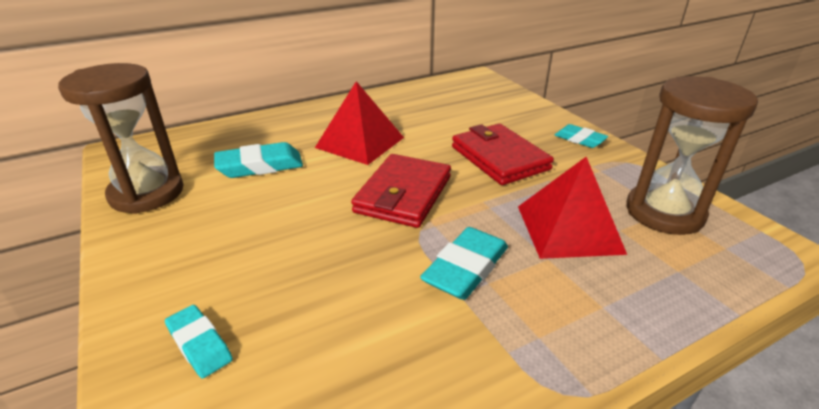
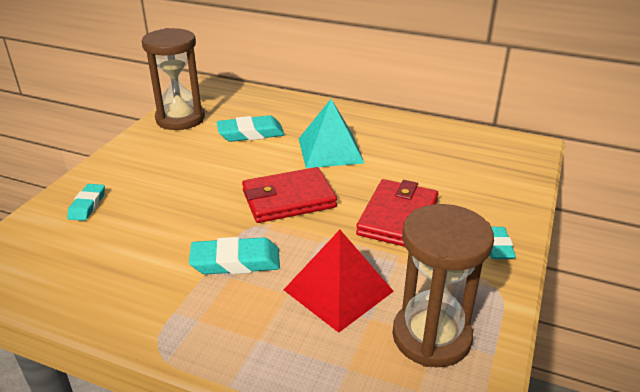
camera: 50 degrees right, 0 degrees up
(260, 166) = (250, 133): turquoise eraser -> turquoise eraser turned 45 degrees counterclockwise
(360, 142) = (330, 150): red pyramid -> turquoise pyramid

